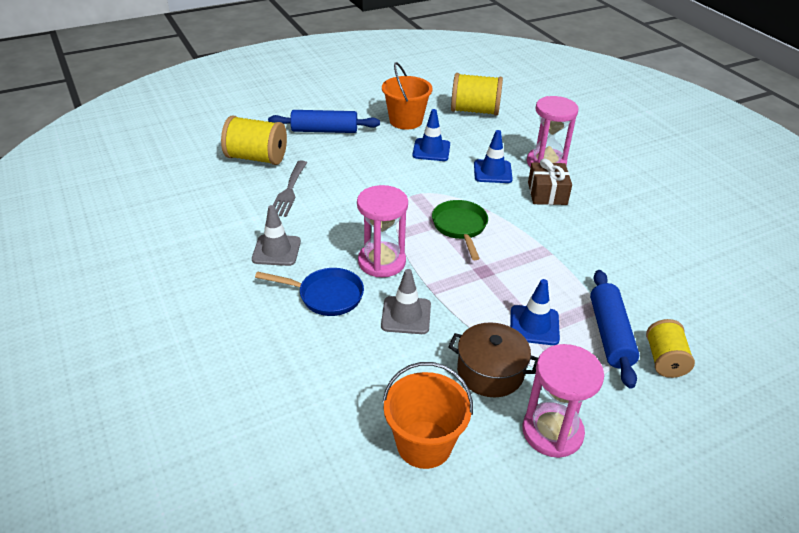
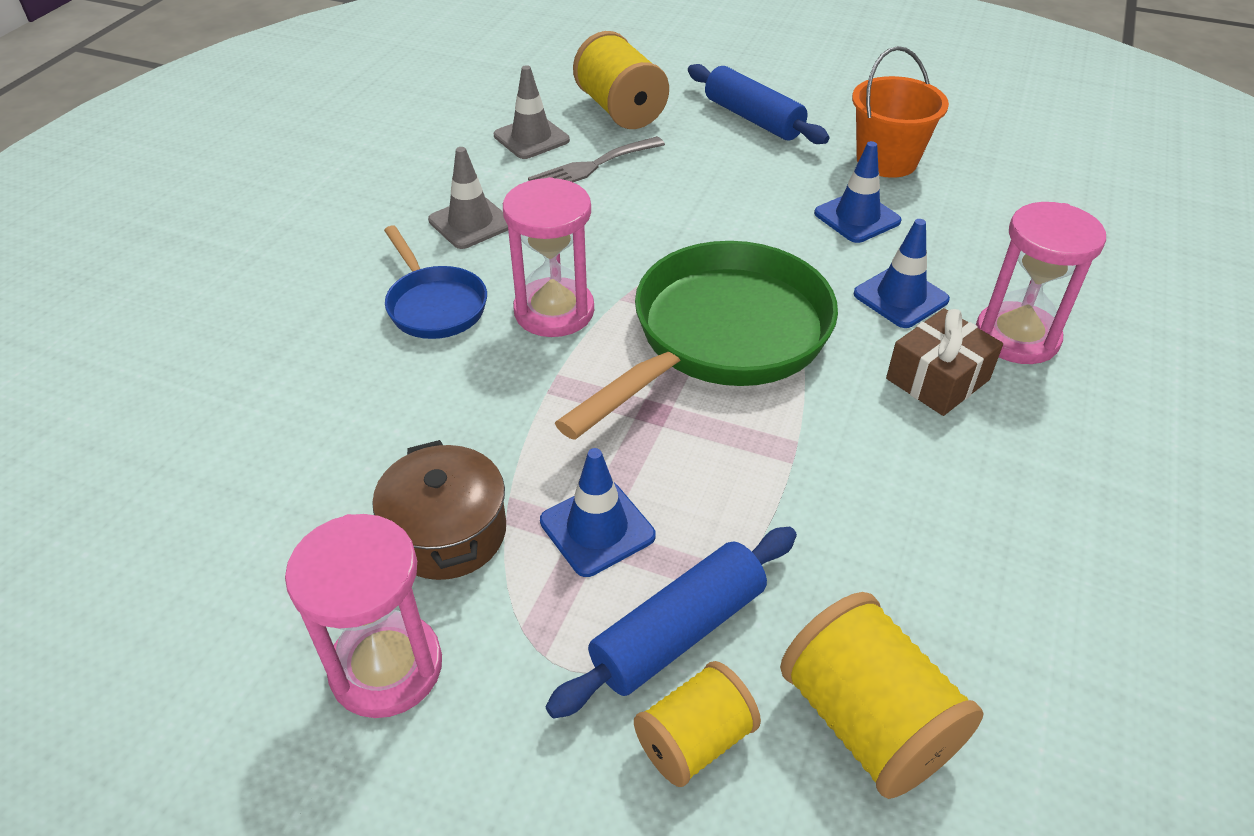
camera: 50 degrees right, 5 degrees up
(406, 315) = (474, 390): grey traffic cone -> grey traffic cone (531, 138)
(424, 444) = (250, 540): orange bucket -> none
(460, 227) = (721, 338): green pan -> green pan, size x1.93
(474, 111) = (1023, 200): yellow spool -> yellow spool (867, 721)

